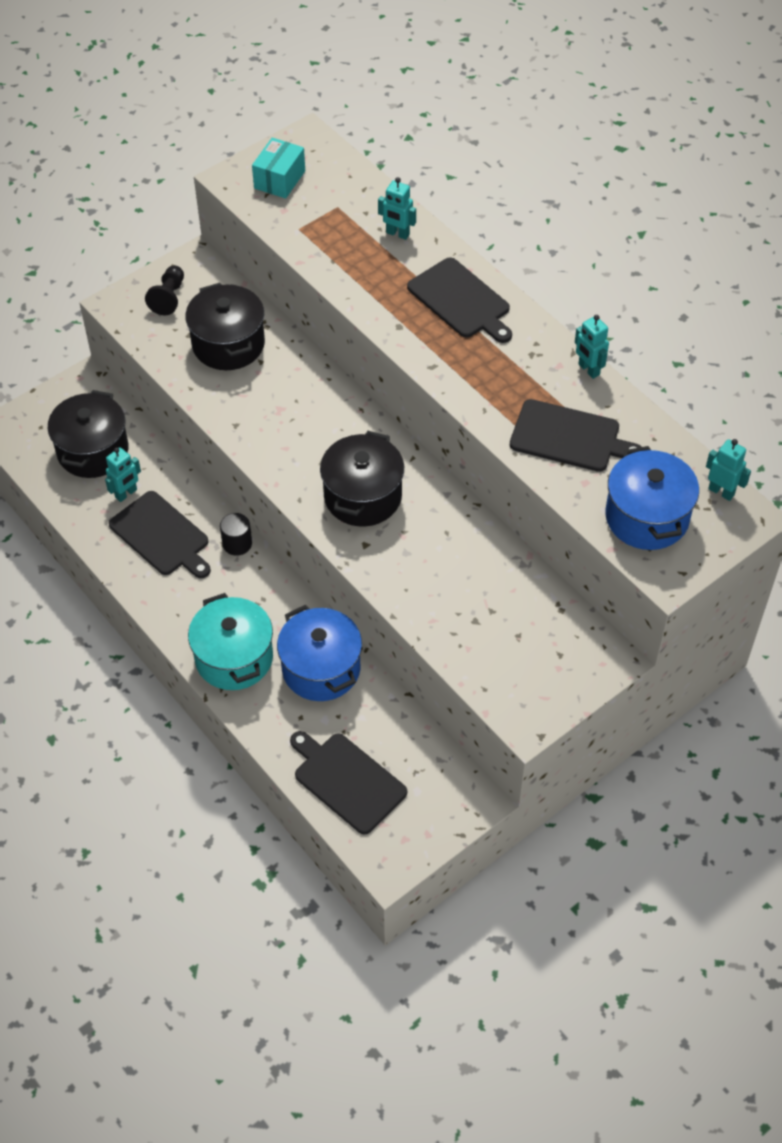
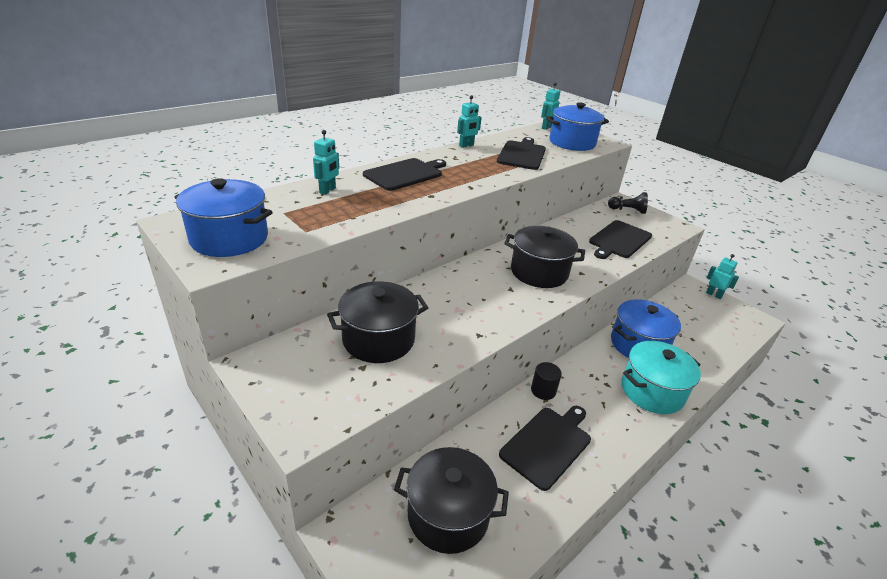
camera: 95 degrees left, 20 degrees down
(126, 494) = (503, 477): turquoise robot -> turquoise robot (714, 294)
(169, 297) = (303, 384): black pawn -> black pawn (627, 210)
(279, 179) = (229, 238): turquoise box -> blue pot
(347, 781) = (715, 335): black cutting board -> black cutting board (619, 240)

